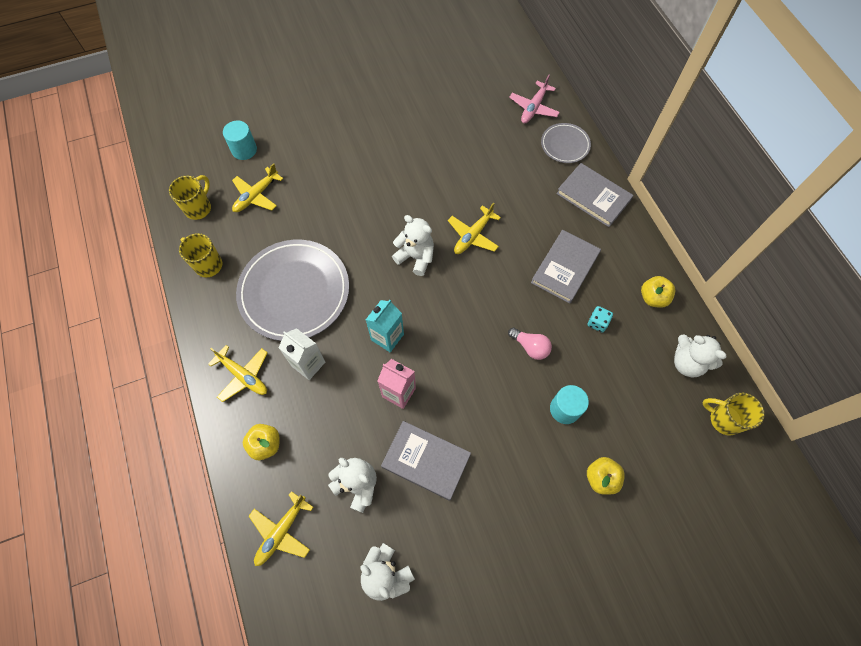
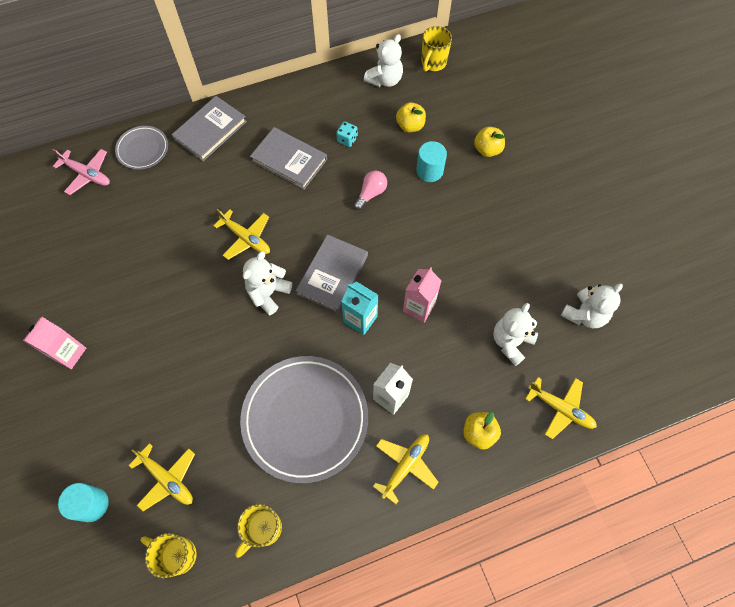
camera: 90 degrees left, 0 degrees up
(365, 119) = (69, 353): none -> pink carton
(426, 461) = (483, 282): grey book -> grey book (332, 275)
(653, 298) = (323, 96): yellow apple -> yellow apple (410, 126)

